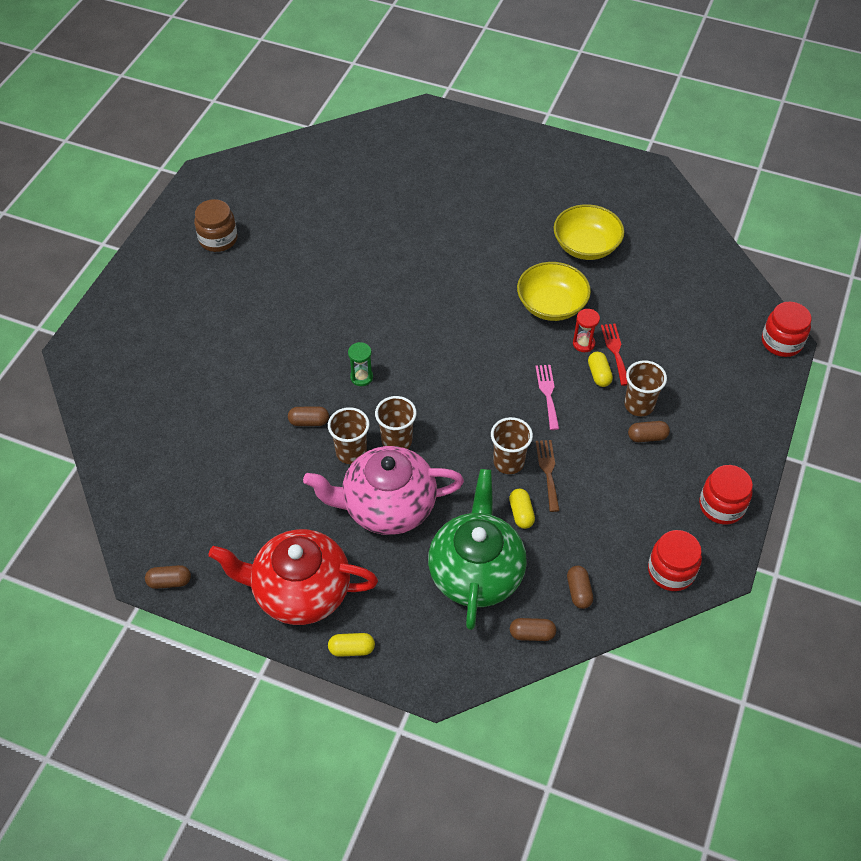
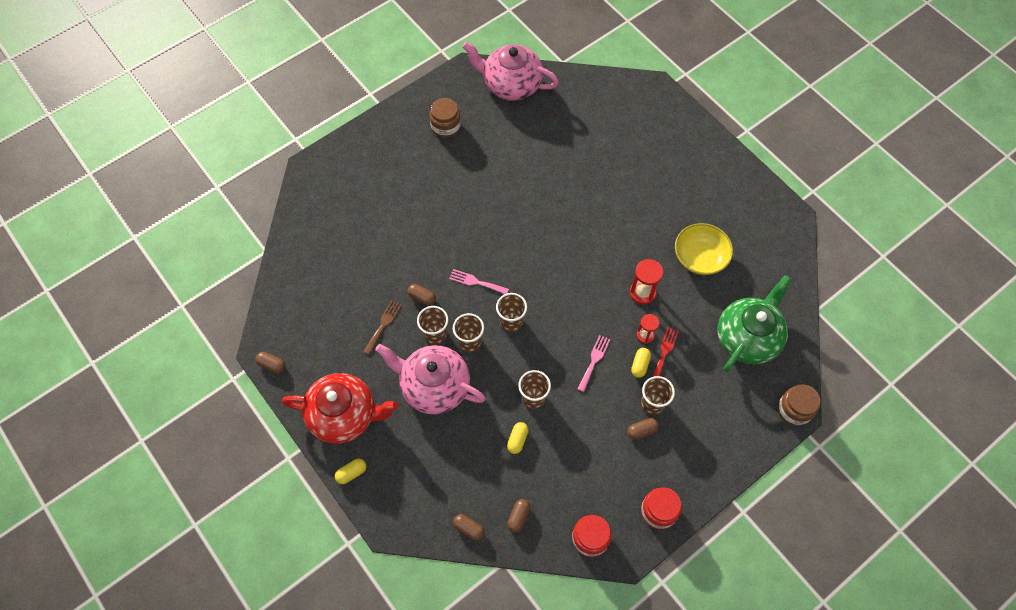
camera: 30 degrees right, 10 degrees up
(266, 169) = (511, 85): none -> pink teapot
(300, 591) = (344, 415): red teapot -> red teapot turned 150 degrees clockwise
(352, 649) = (351, 473): yellow capsule -> yellow capsule turned 60 degrees counterclockwise
(361, 377) = (476, 282): green hourglass -> pink fork
(430, 398) = (511, 322): none -> brown cup
(476, 572) = (461, 465): green teapot -> green teapot (748, 338)
(548, 472) = (555, 419): brown fork -> brown fork (383, 325)
(551, 305) = (642, 293): yellow bowl -> red hourglass
(647, 437) = (642, 431): brown capsule -> brown capsule turned 45 degrees counterclockwise
(781, 342) = (794, 410): red jar -> brown jar

